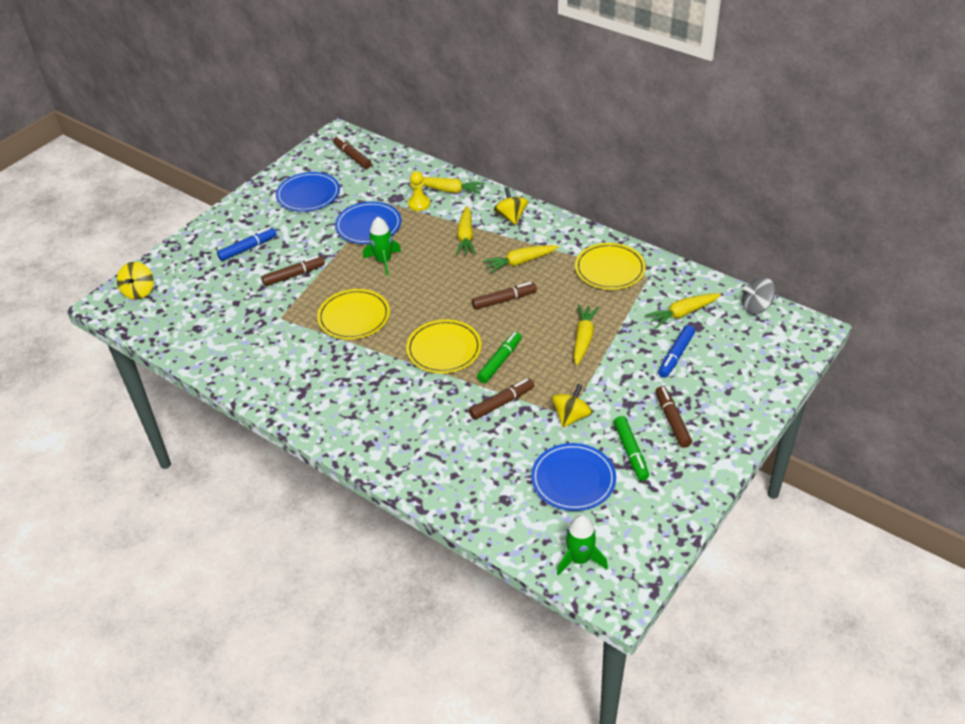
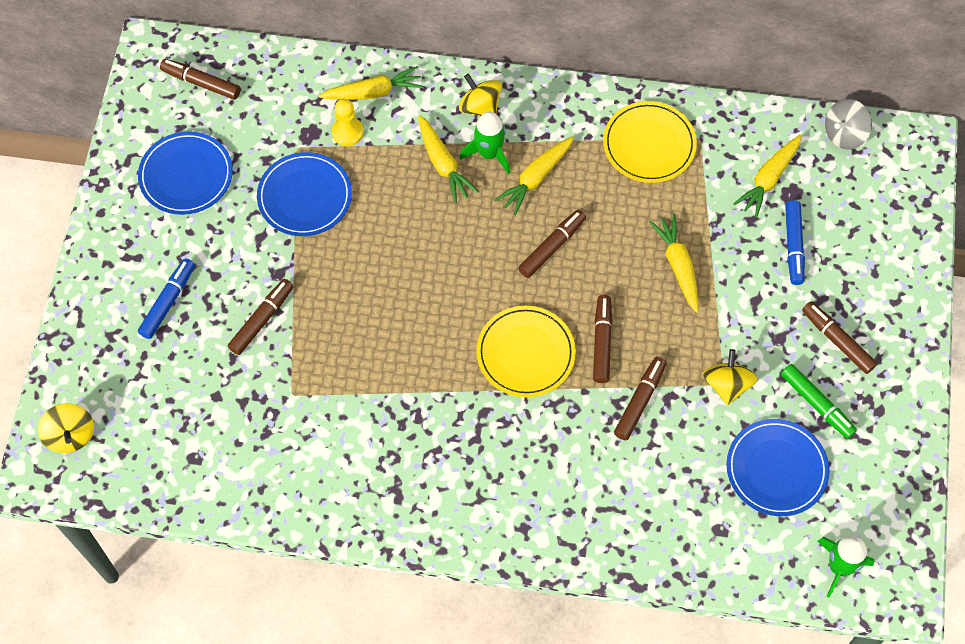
camera: 30 degrees left, 20 degrees up
(354, 317) = (384, 352): yellow plate -> none
(383, 261) = (363, 247): green rocket -> green rocket (489, 153)
(499, 361) = (602, 342): green marker -> brown marker

